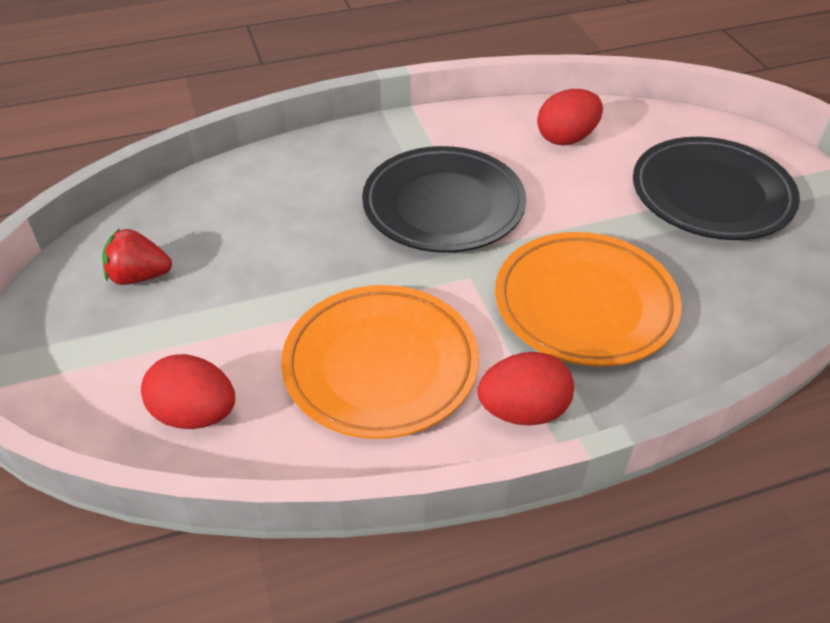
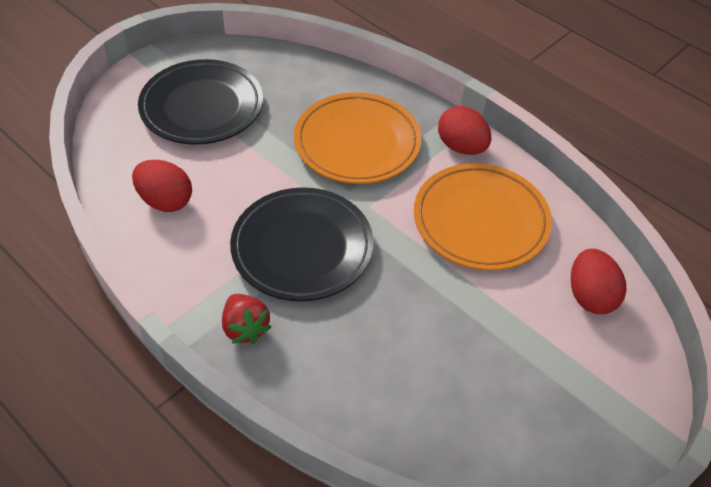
camera: 120 degrees left, 5 degrees up
(139, 277) = (516, 413): red strawberry -> red strawberry (245, 328)

